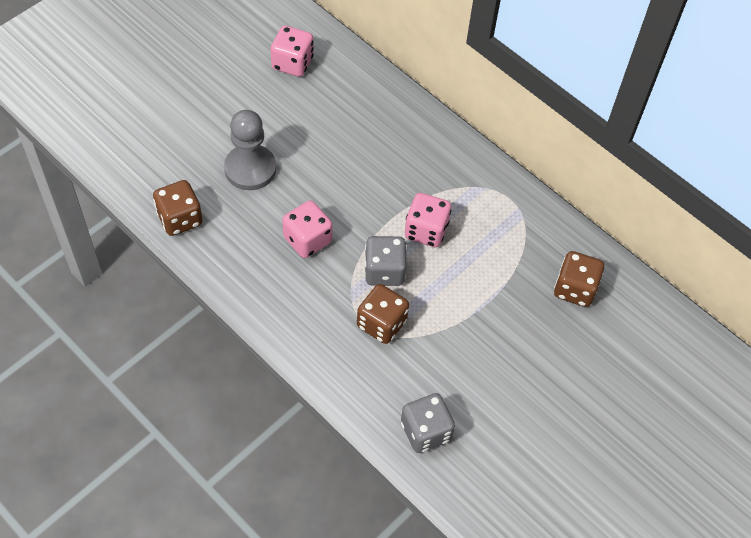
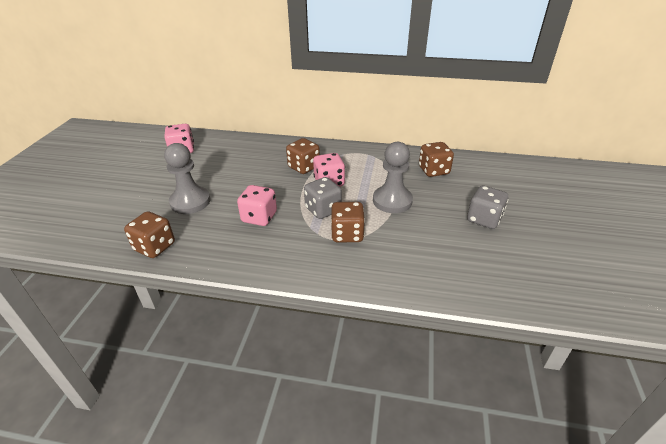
camera: 30 degrees left, 20 degrees down
(417, 184) = (304, 167): none -> brown dice
(425, 431) = (434, 274): grey dice -> grey dice (484, 219)
(474, 306) = (392, 201): none -> grey pawn

